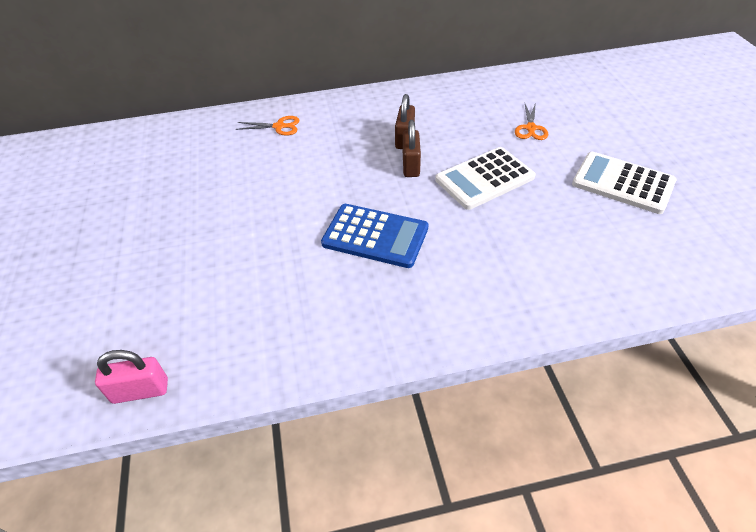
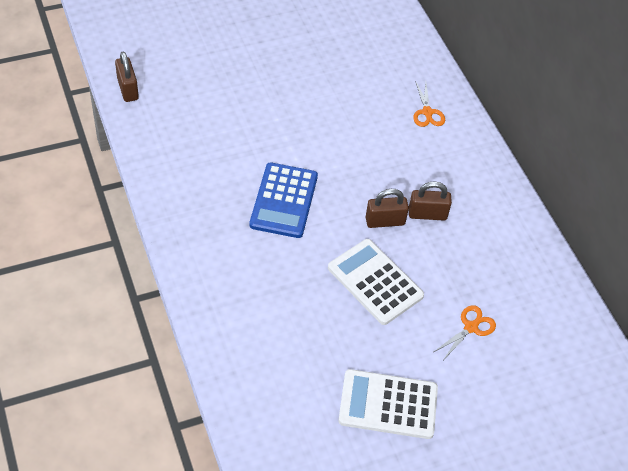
camera: 75 degrees right, 5 degrees up
(140, 391) = (128, 89): pink padlock -> brown padlock
(530, 128) = (471, 327): orange scissors -> orange scissors turned 135 degrees clockwise
(623, 183) = (388, 404): white calculator -> white calculator turned 105 degrees counterclockwise

